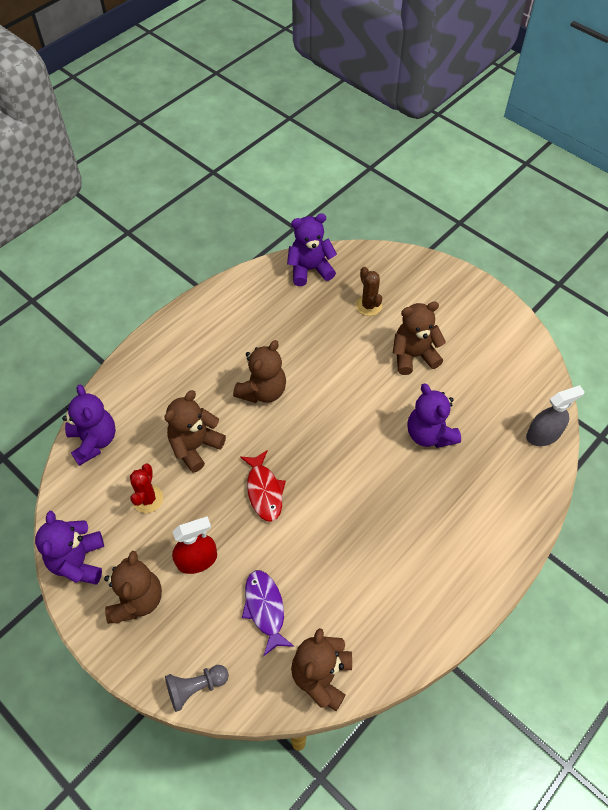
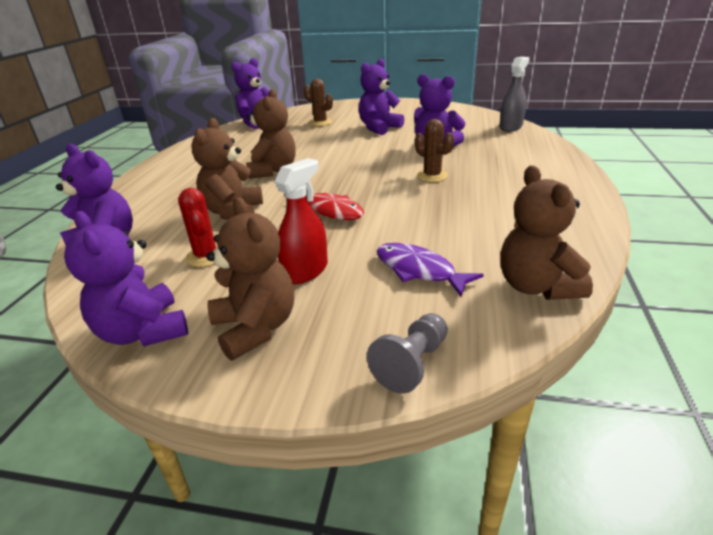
camera: 30 degrees left, 25 degrees down
(381, 486) = (432, 176): none -> brown cactus
(413, 356) = (379, 128): brown teddy bear -> purple teddy bear

